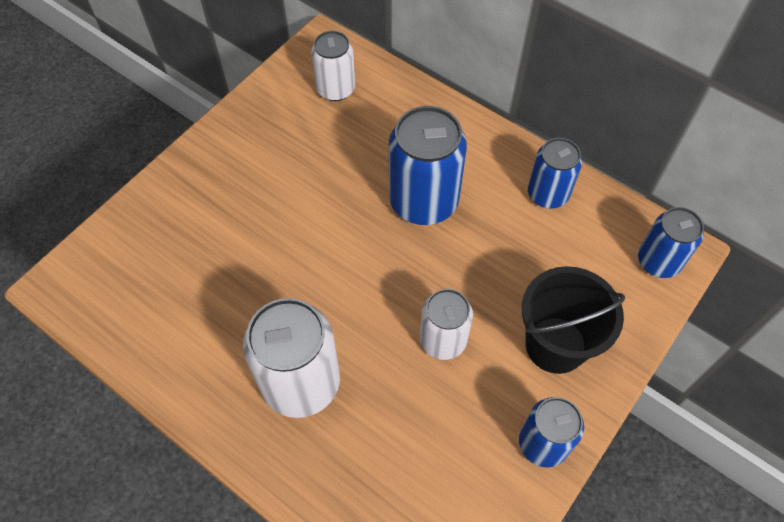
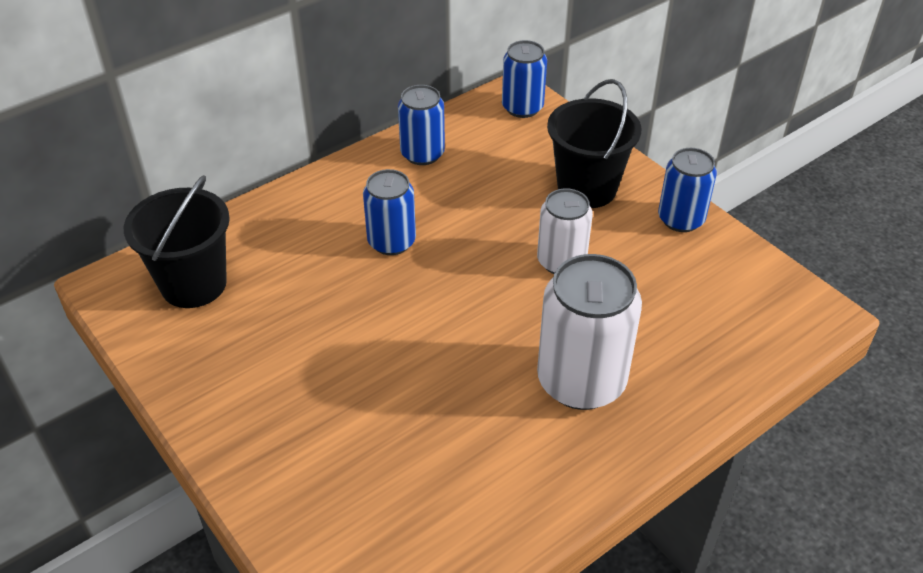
camera: 75 degrees left, 15 degrees down
(335, 89) = (194, 284): white can -> black bucket
(423, 201) = (391, 242): blue can -> blue can, size x0.62

